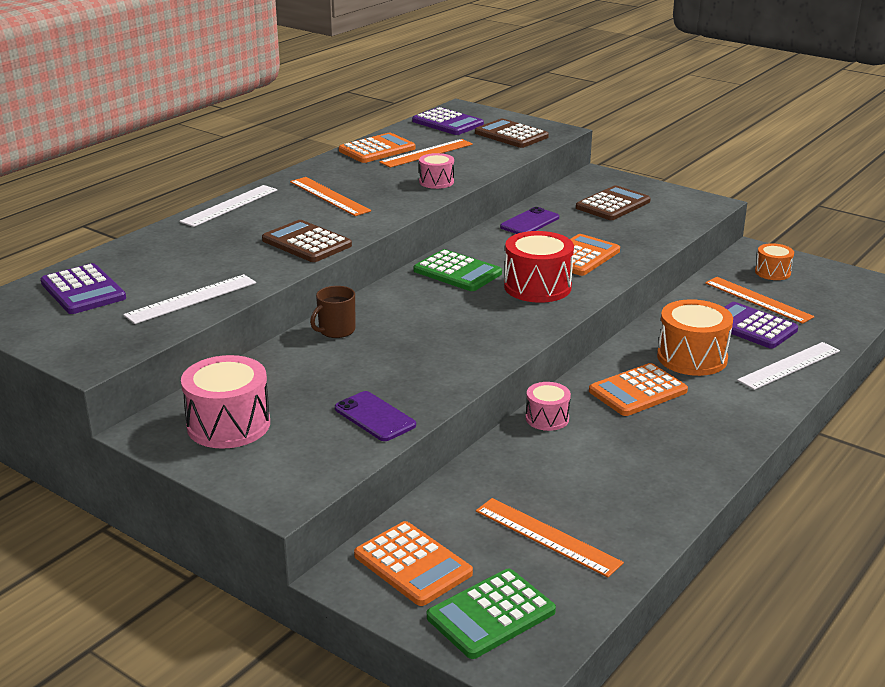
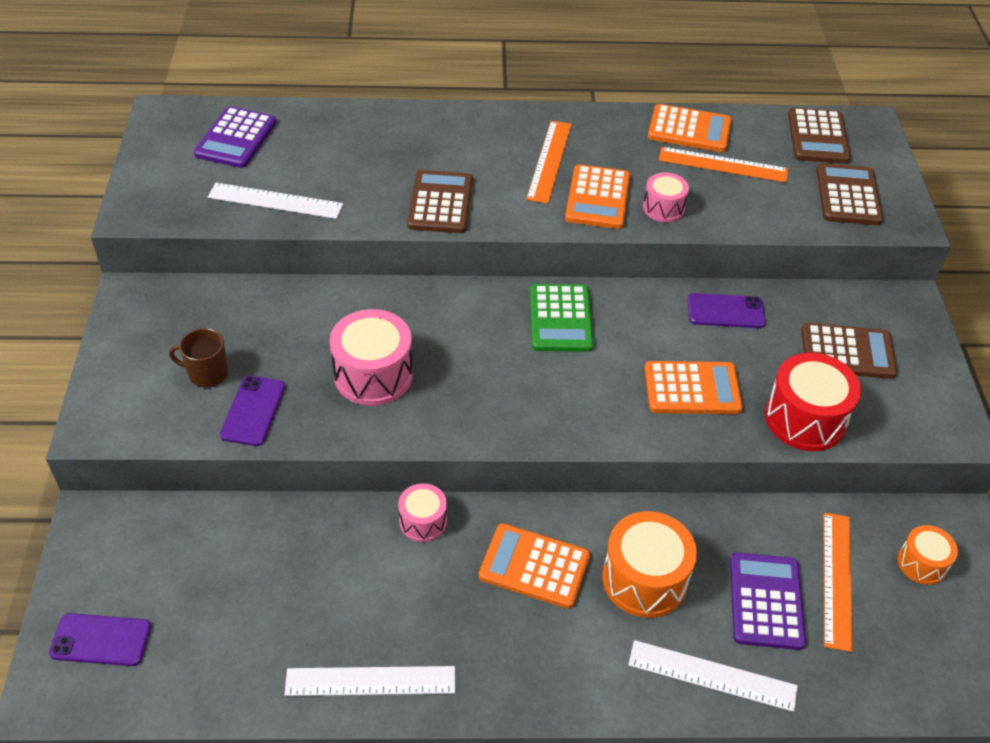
camera: 50 degrees right, 20 degrees up
(228, 425) = (172, 332): pink drum -> pink drum (373, 375)
(229, 205) = (463, 117): white ruler -> white ruler (370, 681)
(336, 330) = (373, 304): brown mug -> brown mug (207, 373)
(413, 564) = (133, 551): orange calculator -> orange calculator (598, 198)
(448, 123) = (818, 137): purple calculator -> brown calculator
(491, 614) = (101, 640): green calculator -> purple phone
(537, 287) = (590, 391): red drum -> red drum (805, 419)
(547, 536) = (235, 621): orange ruler -> none

